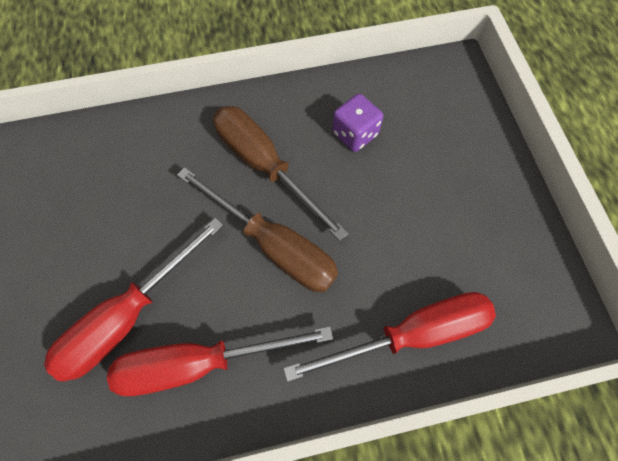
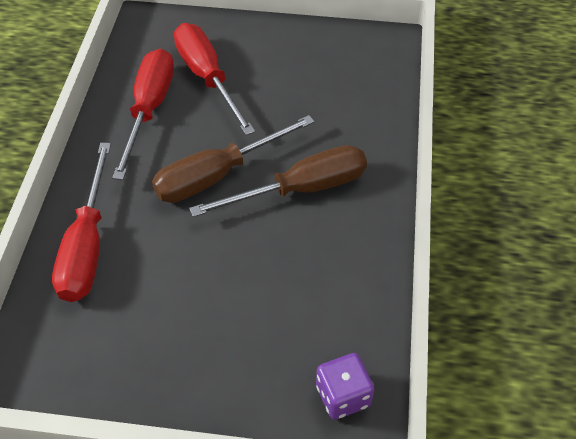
camera: 110 degrees right, 15 degrees down
(355, 134) = (306, 274): purple dice -> purple dice (343, 396)

